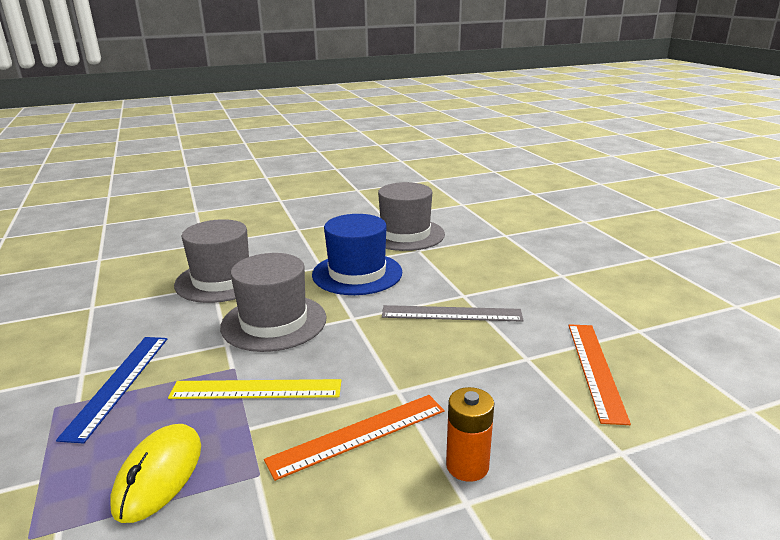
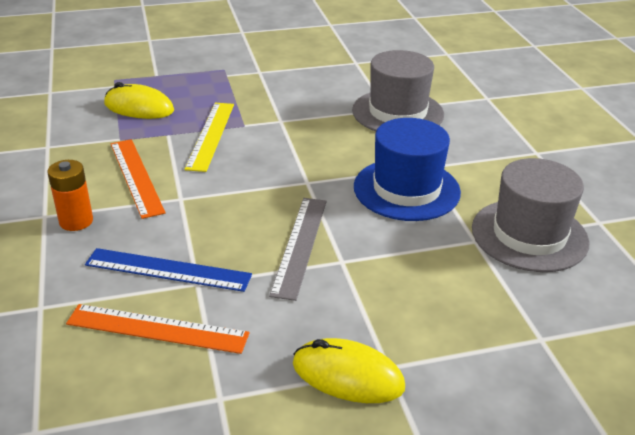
camera: 95 degrees right, 10 degrees up
(118, 384) = (240, 85): blue ruler -> blue ruler (168, 270)
(274, 322) = (309, 140): grey hat -> none
(579, 287) = (348, 375): none -> yellow mouse

